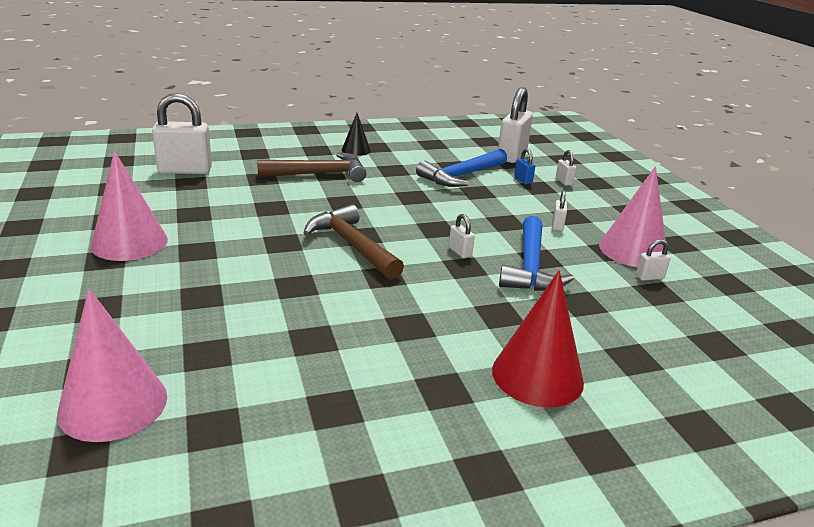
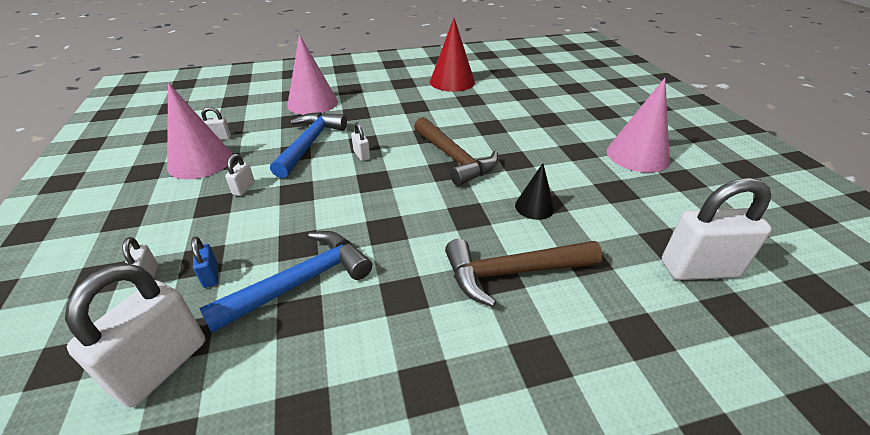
camera: 175 degrees left, 10 degrees up
(113, 404) = (550, 77): pink cone -> pink cone (312, 103)
(356, 150) = (466, 364): black cone -> black cone (534, 207)
(537, 375) = (353, 87): red cone -> red cone (452, 82)

